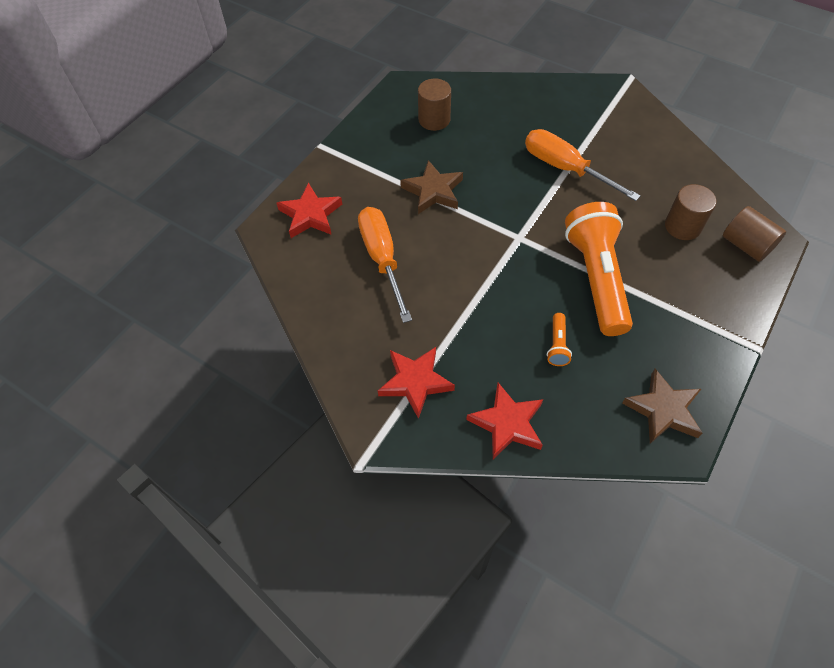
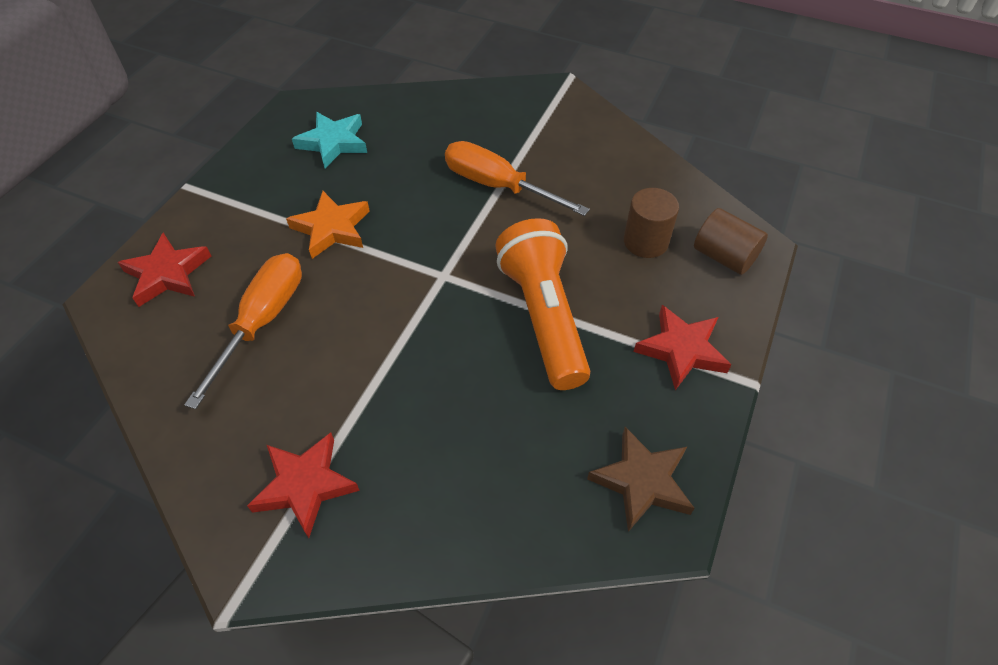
camera: 10 degrees left, 5 degrees down
(382, 258) = (262, 321): orange screwdriver -> orange screwdriver turned 45 degrees clockwise
(433, 191) = (332, 228): brown star -> orange star
(434, 120) = (333, 143): brown cylinder -> turquoise star
(507, 423) = (434, 528): red star -> red star (681, 350)
(557, 345) = (497, 410): orange flashlight -> none

